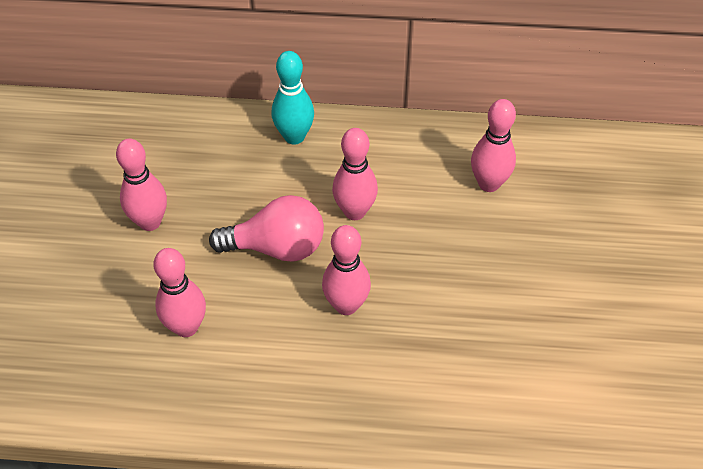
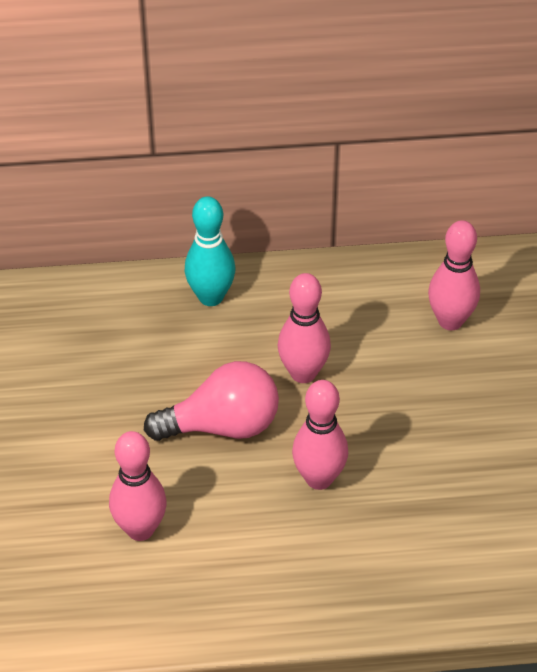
camera: 10 degrees left, 5 degrees down
(150, 222) = (64, 418): pink bowling pin -> none

